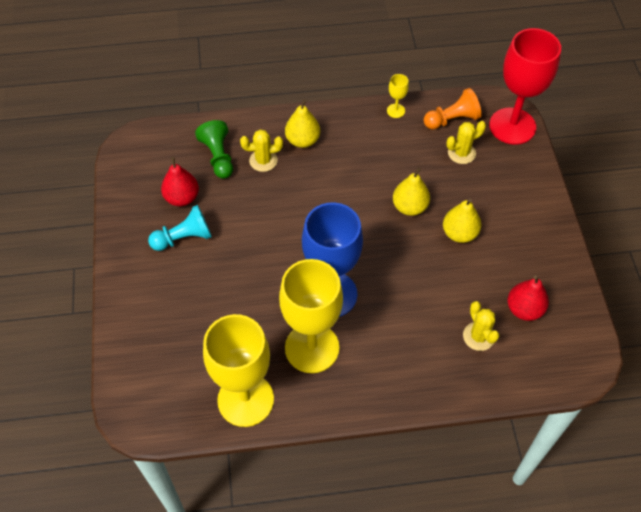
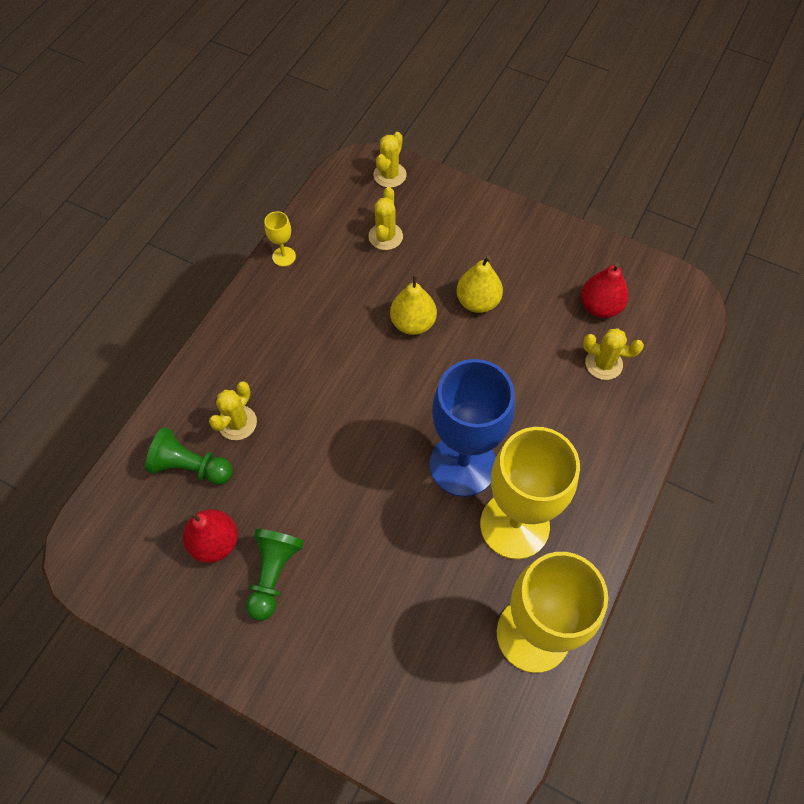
camera: 55 degrees left, 5 degrees up
(184, 238) = (273, 574): turquoise pawn -> green pawn
(302, 140) = (245, 366): yellow pear -> none
(452, 119) = (338, 217): orange pawn -> none
(512, 126) = (389, 175): red goblet -> yellow cactus

